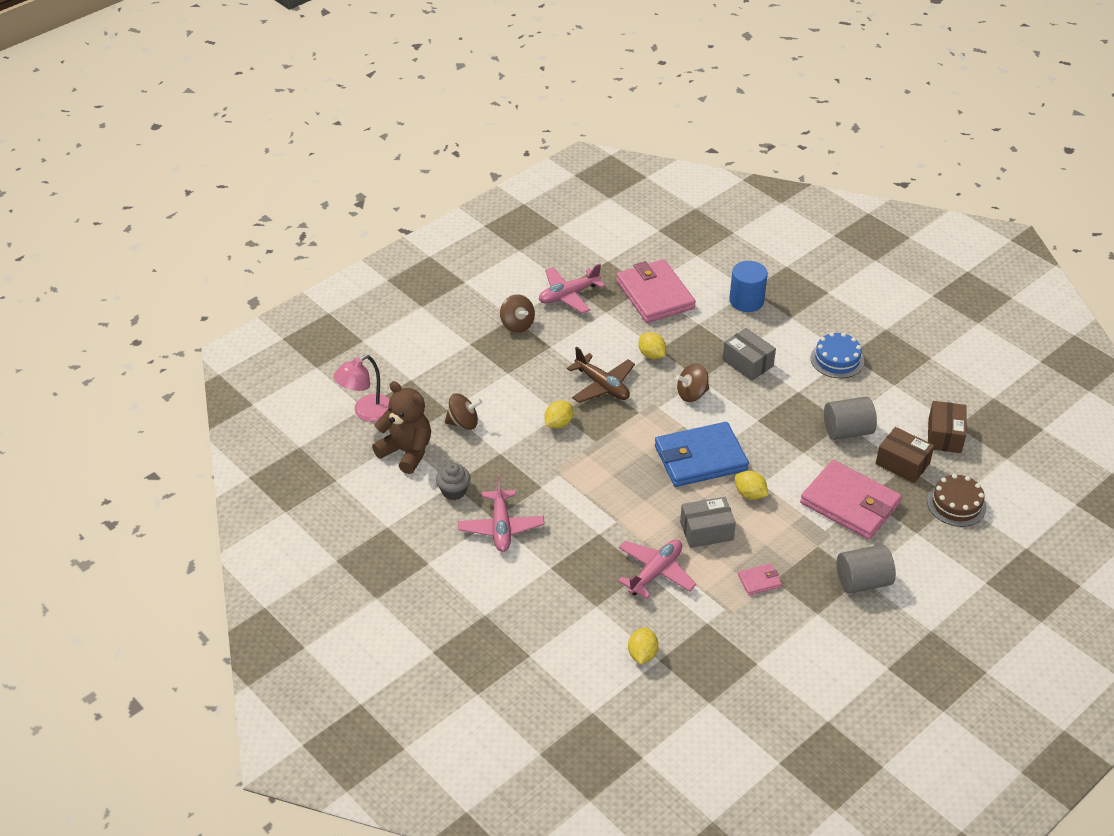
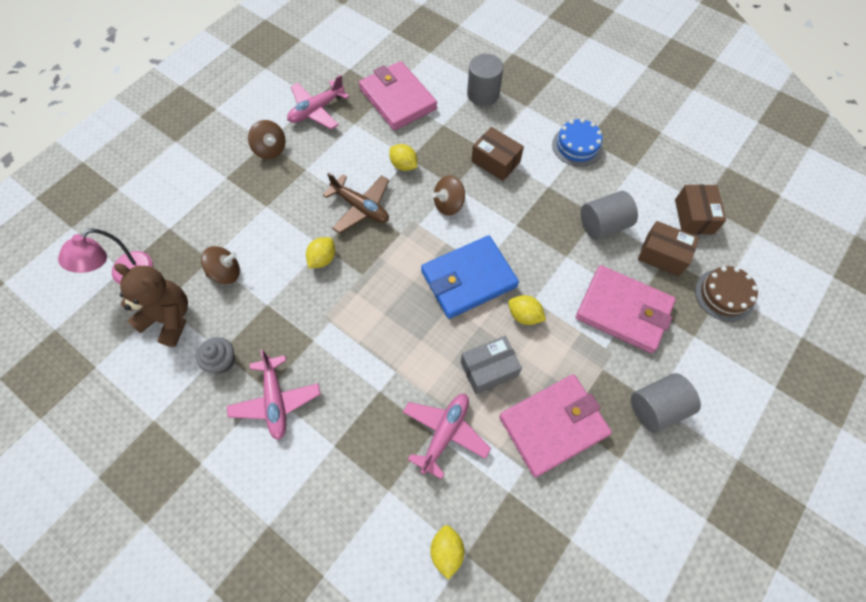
camera: 10 degrees left, 20 degrees up
(746, 301) = (483, 94): blue cylinder -> grey cylinder
(747, 363) = (495, 161): grey box -> brown box
(759, 581) = (553, 425): pink wallet -> pink wallet, size x2.34

